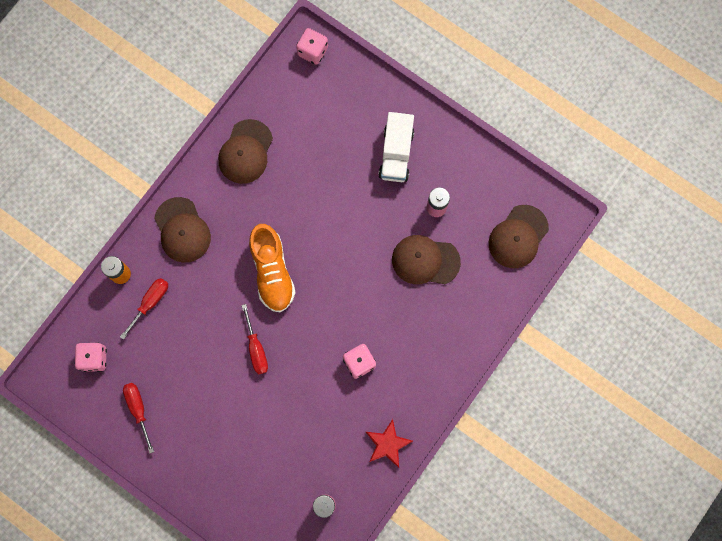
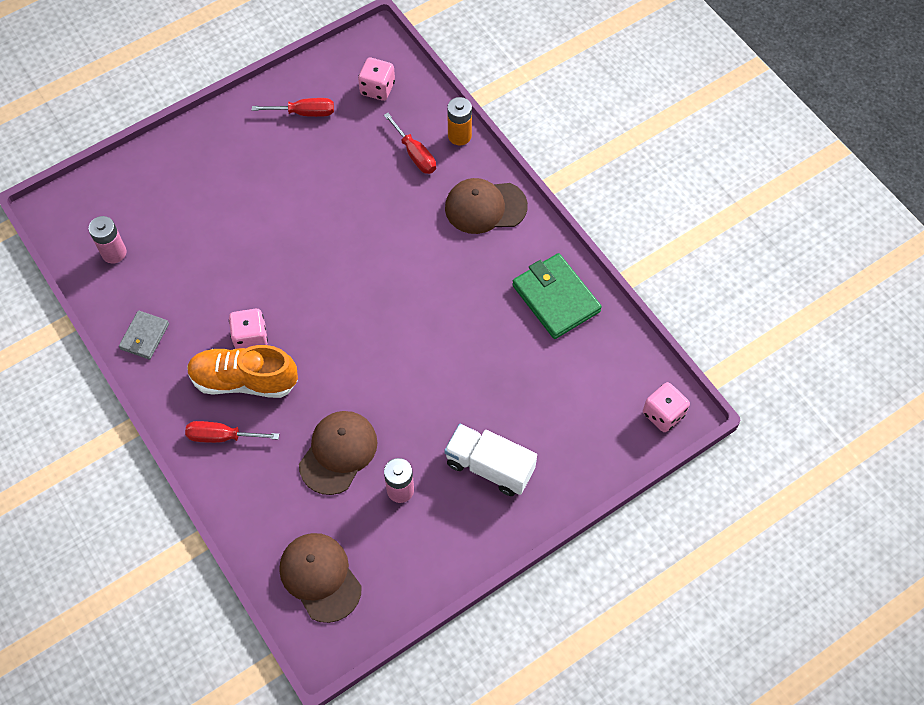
camera: 110 degrees right, 15 degrees down
(245, 152) = (555, 298): brown cap -> green wallet
(256, 348) = (317, 239): red screwdriver -> red screwdriver (222, 436)
(272, 272) = (397, 282): orange shoe -> orange shoe (244, 380)
(387, 444) = (144, 336): red star -> grey wallet

